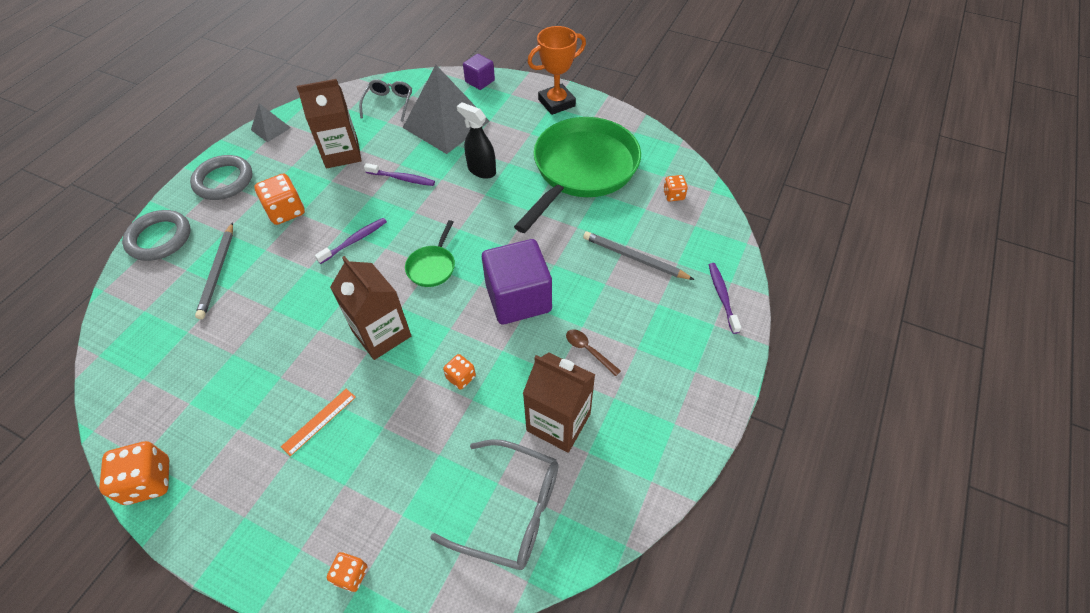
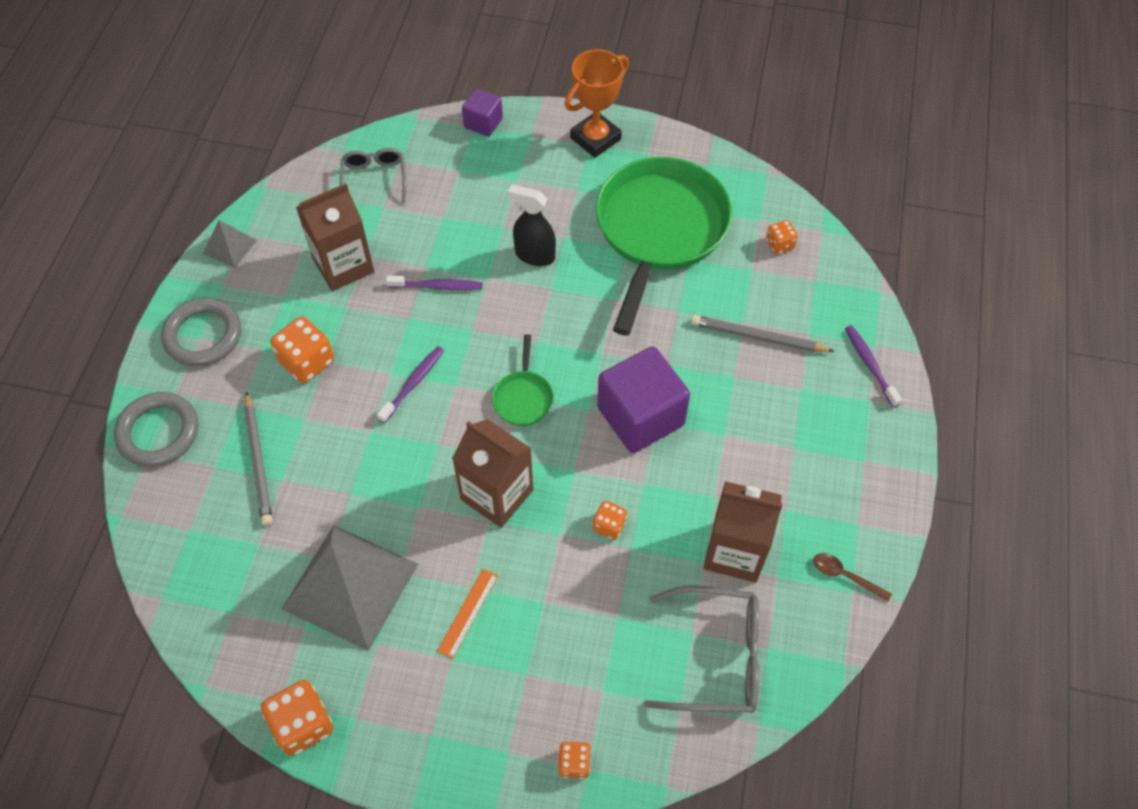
camera: 15 degrees left, 5 degrees up
(446, 124) = (463, 196): grey pyramid -> grey pyramid (350, 586)
(588, 350) = (741, 462): brown spoon -> brown spoon (844, 575)

